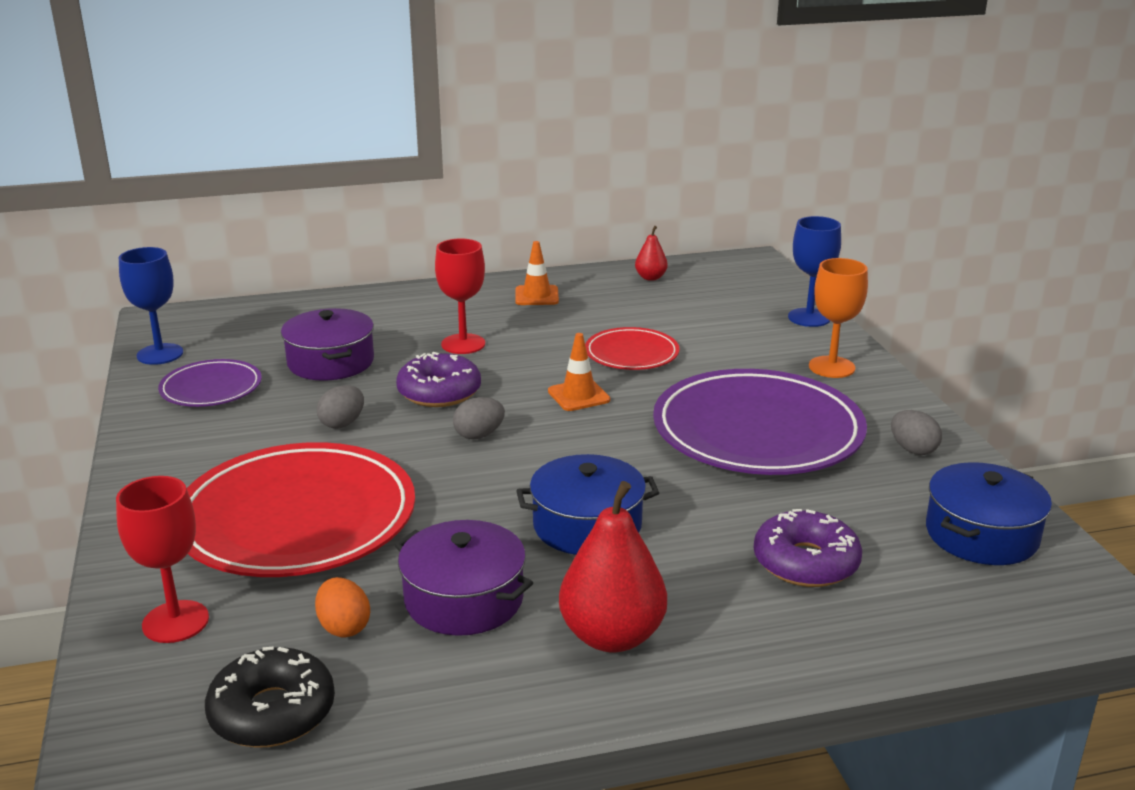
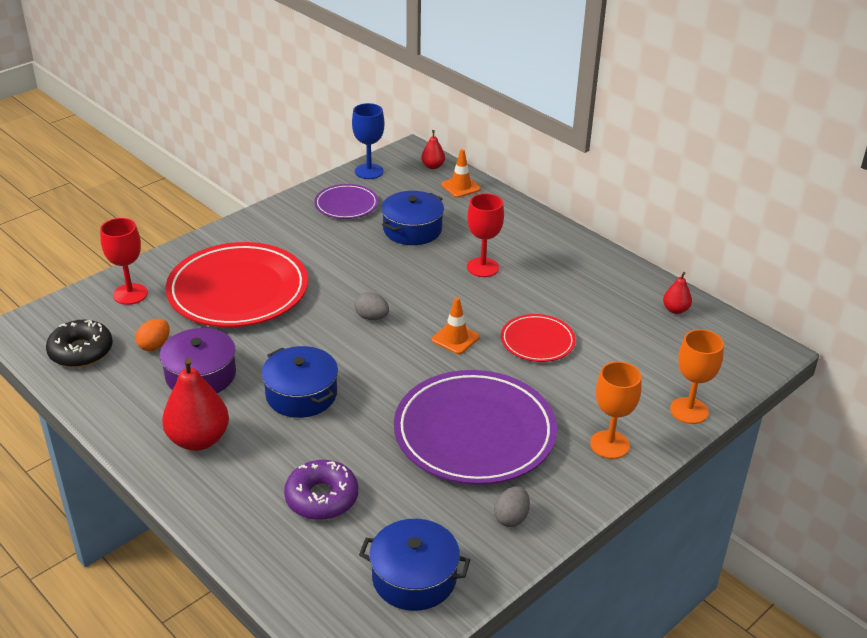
camera: 60 degrees right, 10 degrees up
(216, 315) = (433, 166): none -> red pear
(330, 362) = (412, 229): purple pot -> blue pot
(342, 423) = (344, 264): grey egg -> none
(439, 392) = (411, 283): purple donut -> none
(536, 296) = (586, 270): orange traffic cone -> orange traffic cone (461, 187)
(809, 318) = (689, 411): blue goblet -> orange goblet

